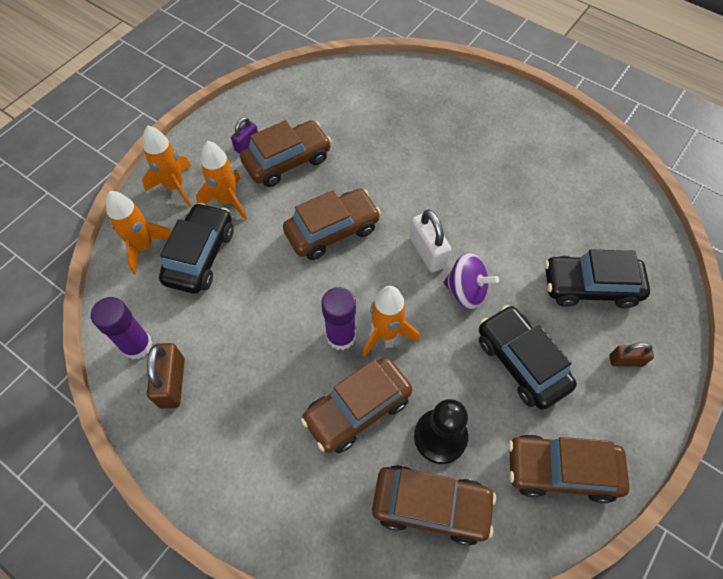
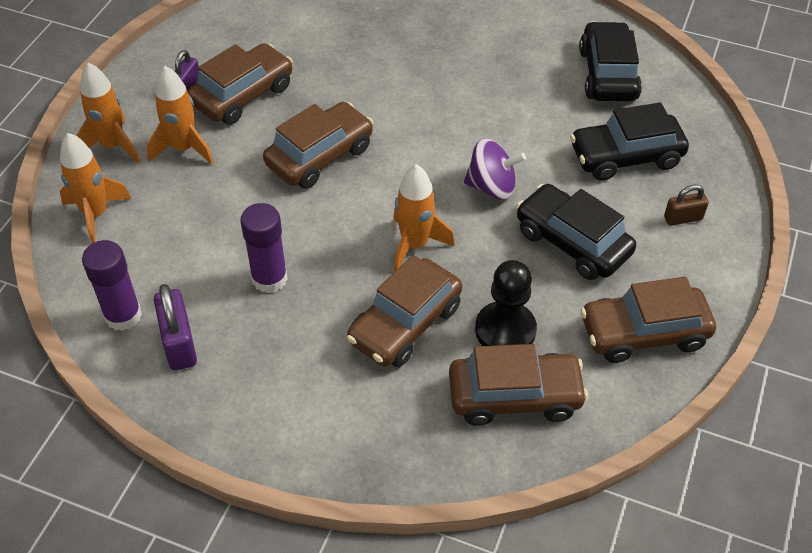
camera: 15 degrees left, 10 degrees down
(172, 382) = (179, 343): brown padlock -> purple padlock
(200, 255) = (169, 210): black car -> black car (607, 74)
(341, 336) = (363, 258): purple glue stick -> purple glue stick (269, 278)
(427, 252) = (437, 157): white padlock -> none

